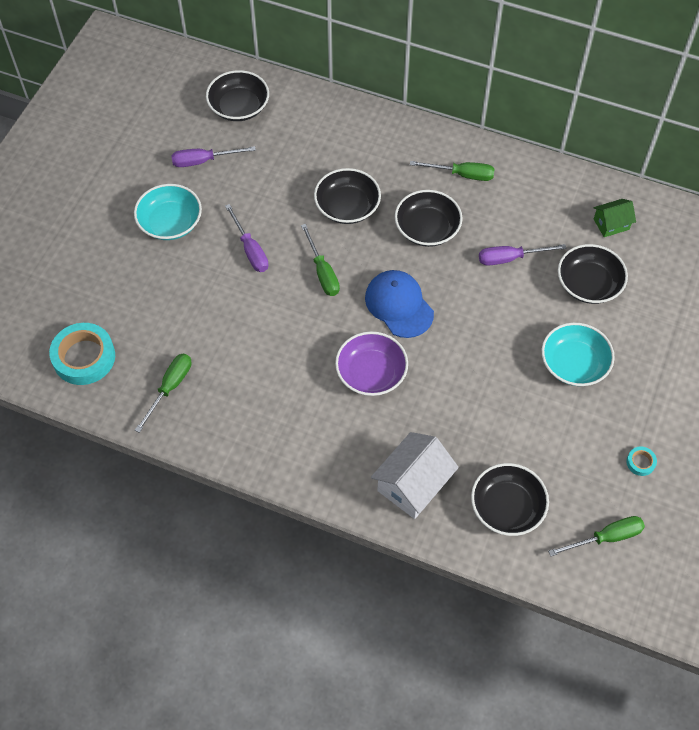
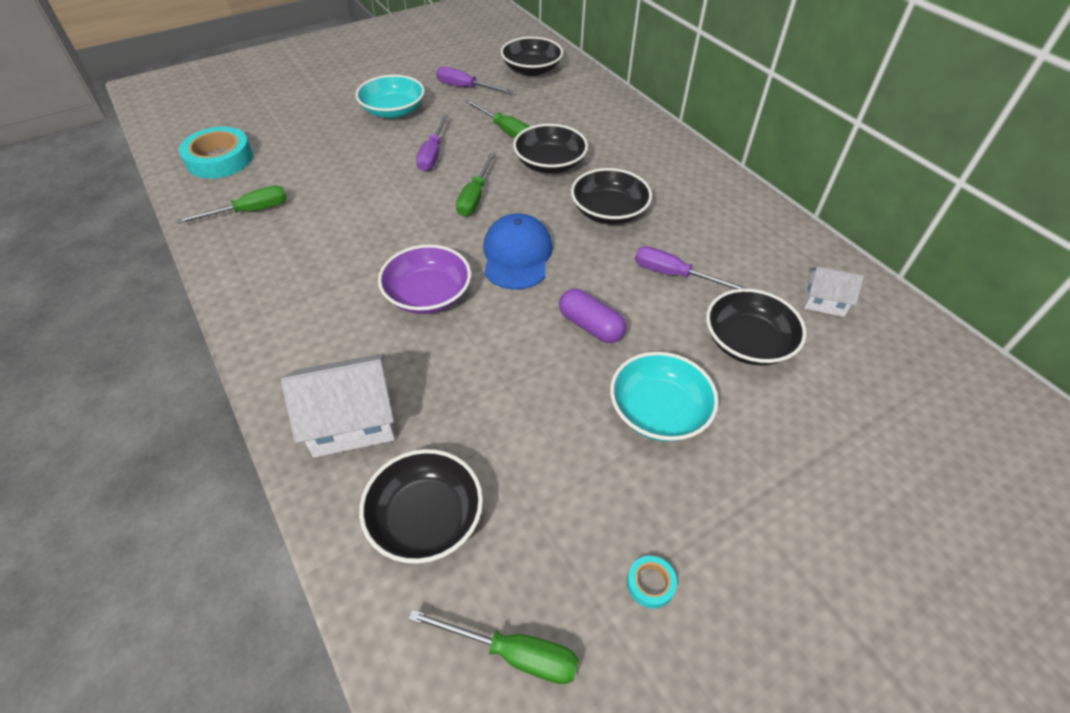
camera: 35 degrees right, 10 degrees down
(462, 175) = (685, 189): green screwdriver -> green screwdriver (504, 130)
(491, 330) = (590, 326): none -> purple capsule
(611, 224) = (824, 301): green house -> white house

